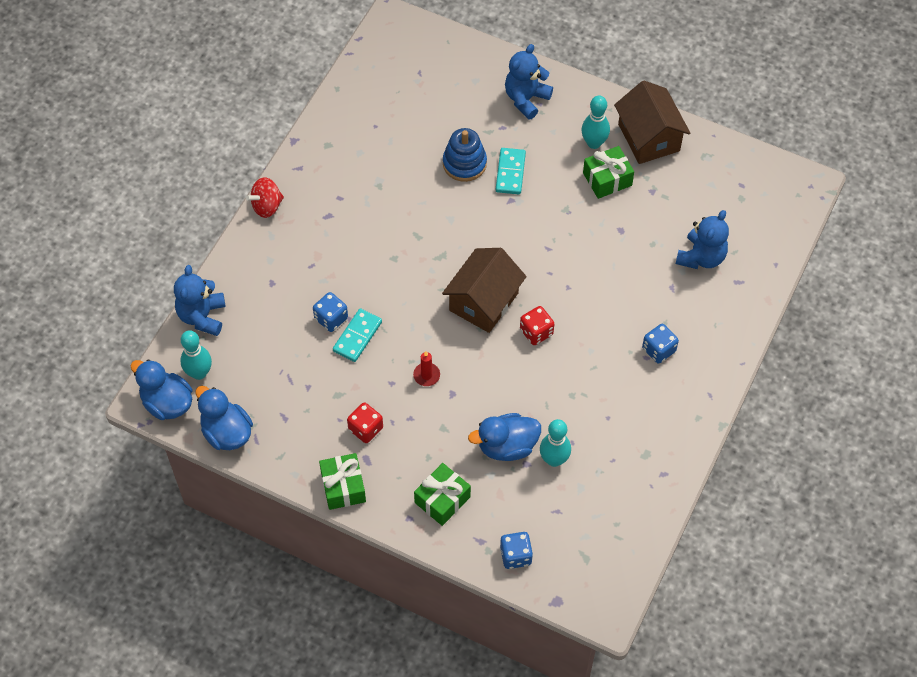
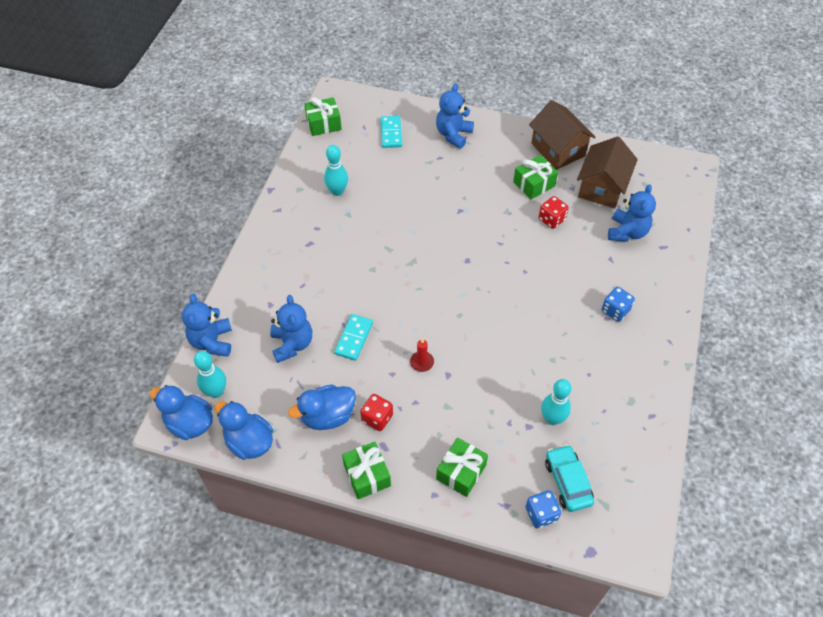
camera: 10 degrees left, 5 degrees down
(267, 206) = (255, 243): red spinning top -> none
(289, 332) = (292, 344): none -> blue teddy bear
(331, 318) = (327, 326): blue dice -> none
(371, 61) = (323, 124): none -> green gift
(464, 163) = (415, 188): blue stacking toy -> none
(484, 302) = (457, 293): brown house -> brown house (602, 187)
(507, 446) = (507, 413): blue duck -> blue duck (327, 416)
(510, 172) = (454, 190): turquoise domino -> turquoise domino (391, 133)
(536, 332) = (508, 311): red dice -> red dice (551, 219)
(552, 528) = (567, 482): none -> turquoise car
(594, 143) = (515, 159): turquoise bowling pin -> turquoise bowling pin (337, 191)

